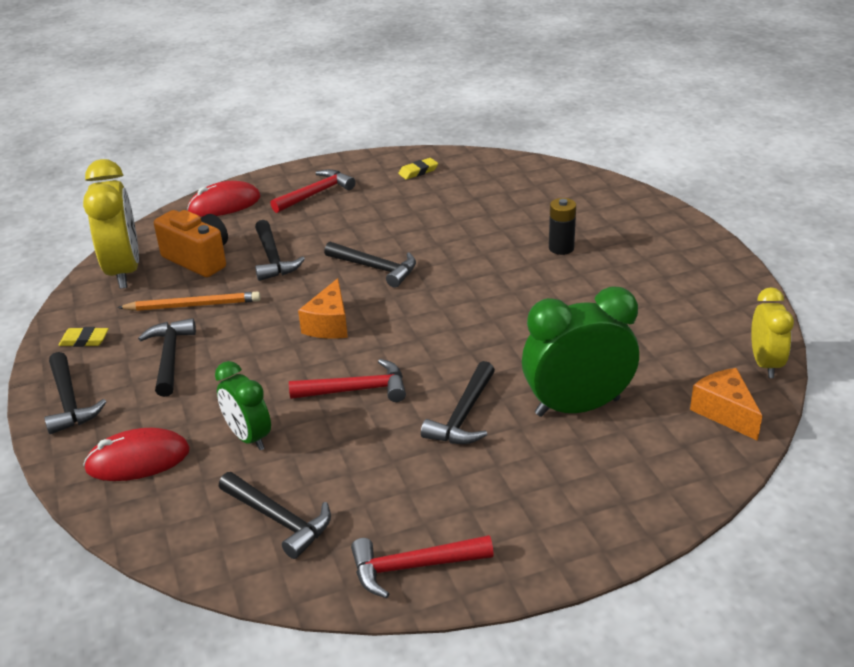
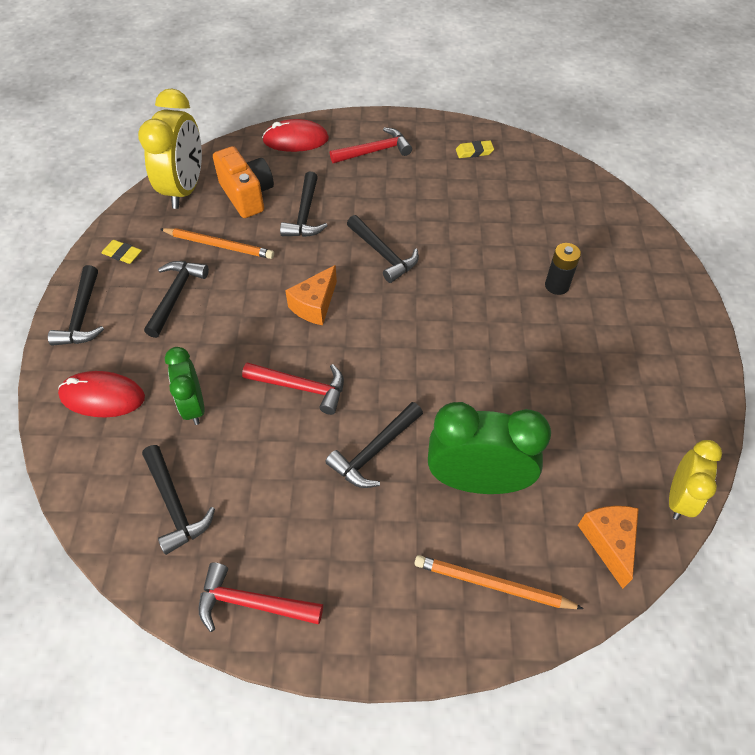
camera: 20 degrees right, 20 degrees up
(640, 476) = (492, 585): none -> orange pencil

